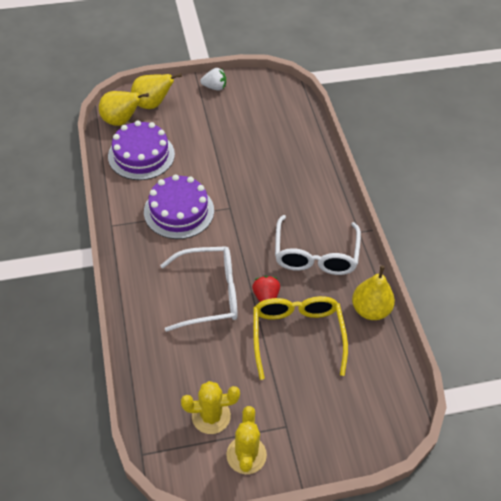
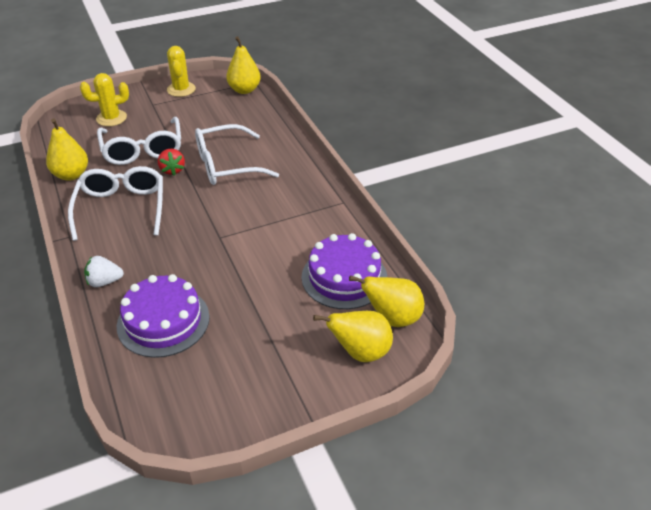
camera: 170 degrees right, 10 degrees down
(161, 436) = (244, 90): none -> yellow pear
(179, 211) = (276, 225): purple cake -> purple cake (163, 321)
(211, 416) = (210, 102): yellow cactus -> yellow cactus (111, 118)
(214, 87) = (275, 402): white strawberry -> white strawberry (104, 282)
(297, 335) = (143, 150): yellow glasses -> white glasses

